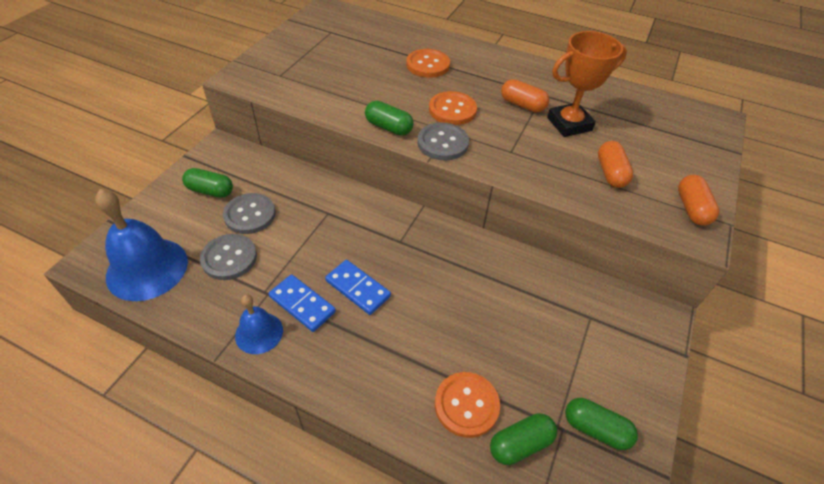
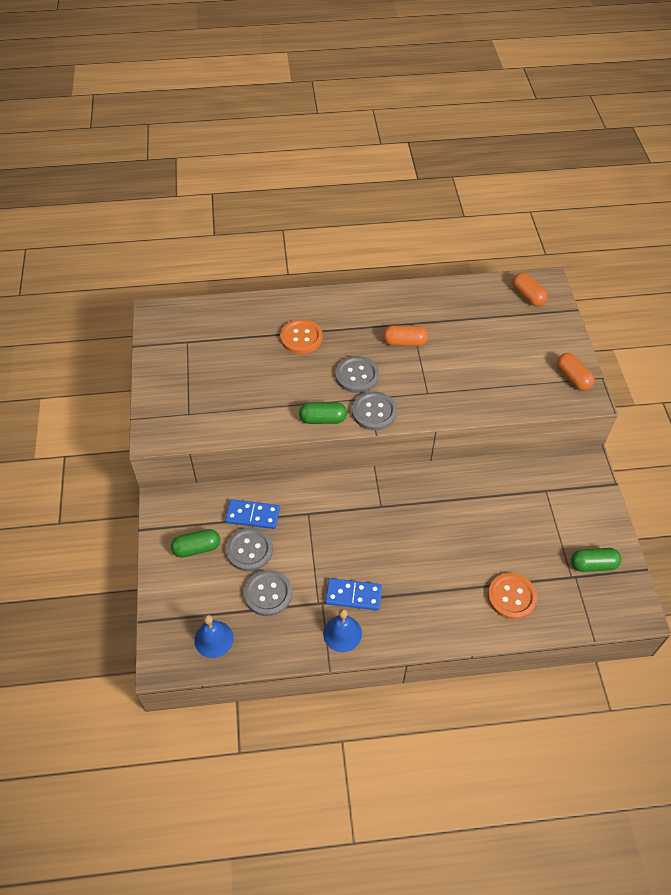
camera: 30 degrees left, 5 degrees up
(147, 268) = (213, 639): blue bell -> blue bell, size x0.56
(357, 288) = (381, 561): blue domino -> blue domino (252, 515)
(452, 110) = (357, 375): orange button -> grey button
(520, 444) = (558, 601): green capsule -> none
(569, 124) = (450, 344): orange trophy -> none
(610, 173) = (506, 375): orange capsule -> orange capsule (527, 296)

